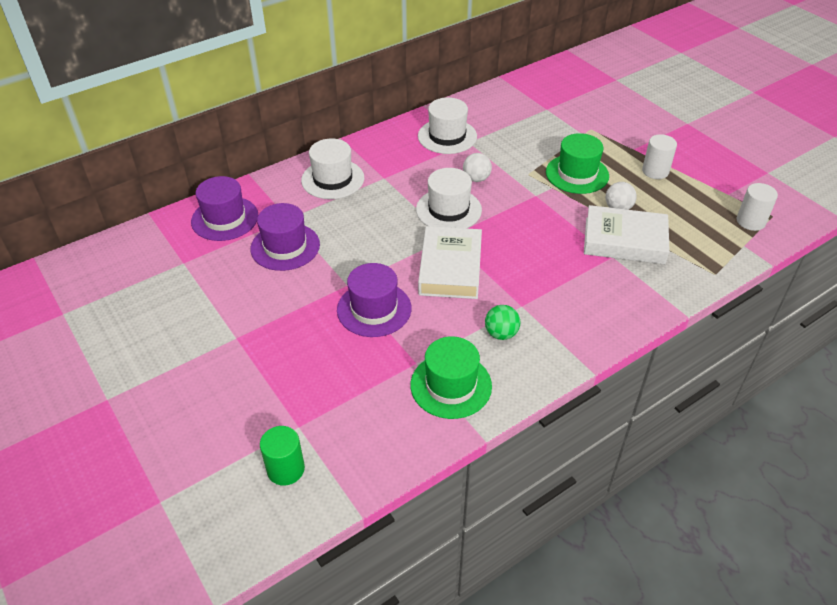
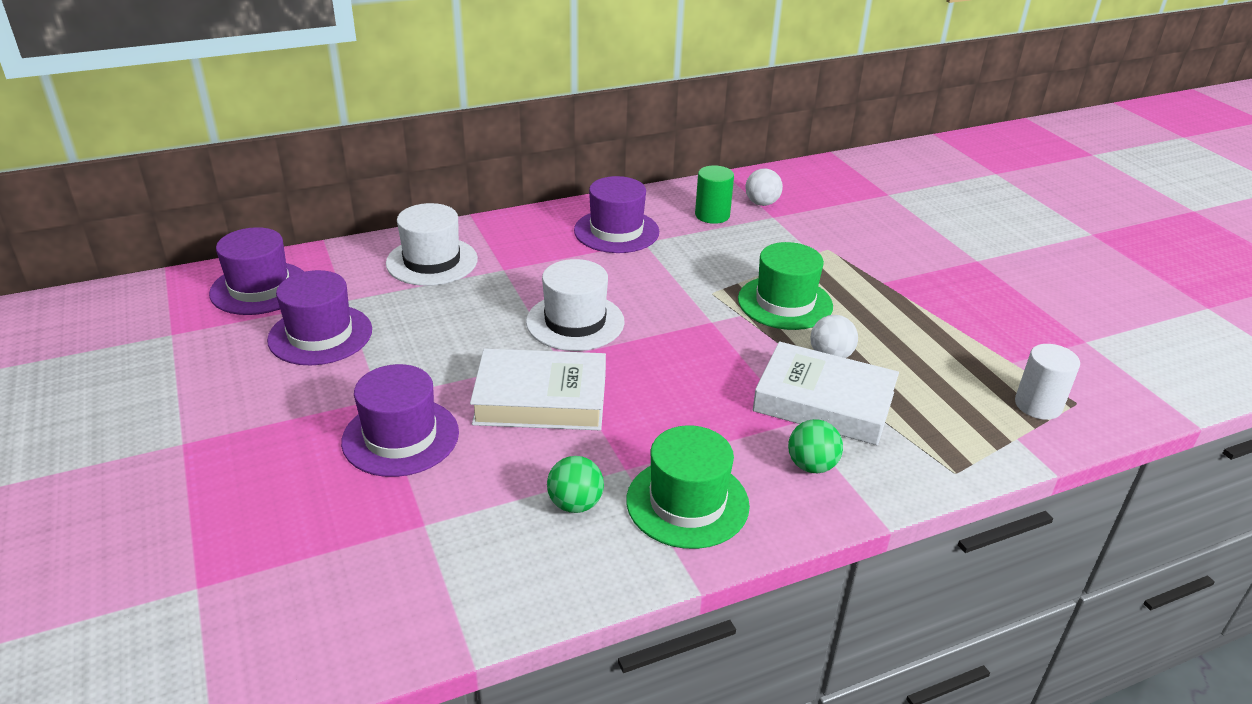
camera: 10 degrees right, 10 degrees down
(286, 469) = (139, 650): green cylinder -> green cylinder (712, 215)
(447, 136) = (616, 231): white hat -> purple hat
(450, 268) = (541, 399): white book -> white book turned 75 degrees clockwise
(451, 385) = (461, 568): green hat -> green hat (687, 502)
(476, 179) = (633, 288): white ball -> white ball (761, 203)
(631, 284) = (811, 466): none -> green ball
(655, 171) = (906, 315): white cylinder -> none

